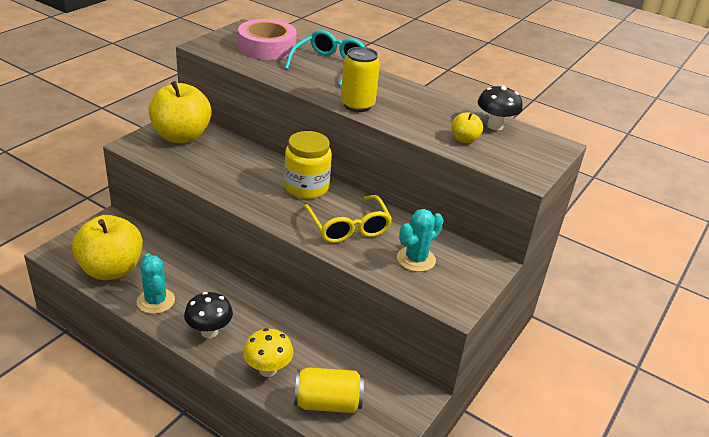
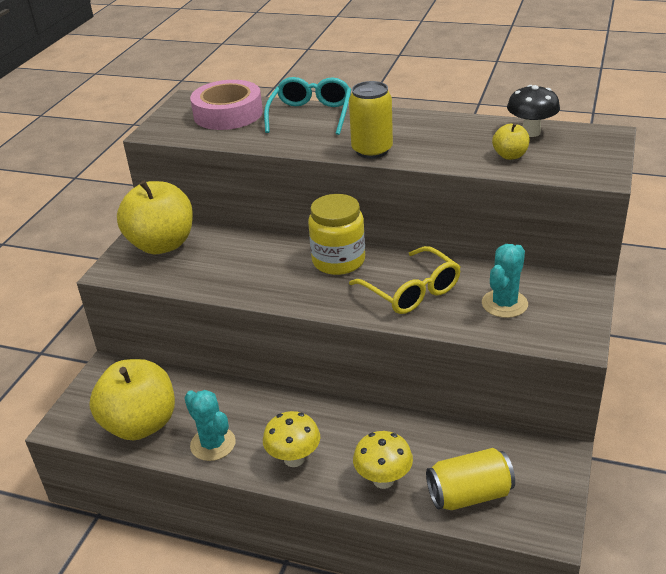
camera: 10 degrees left, 0 degrees up
(209, 331) = (294, 459): black mushroom -> yellow mushroom

